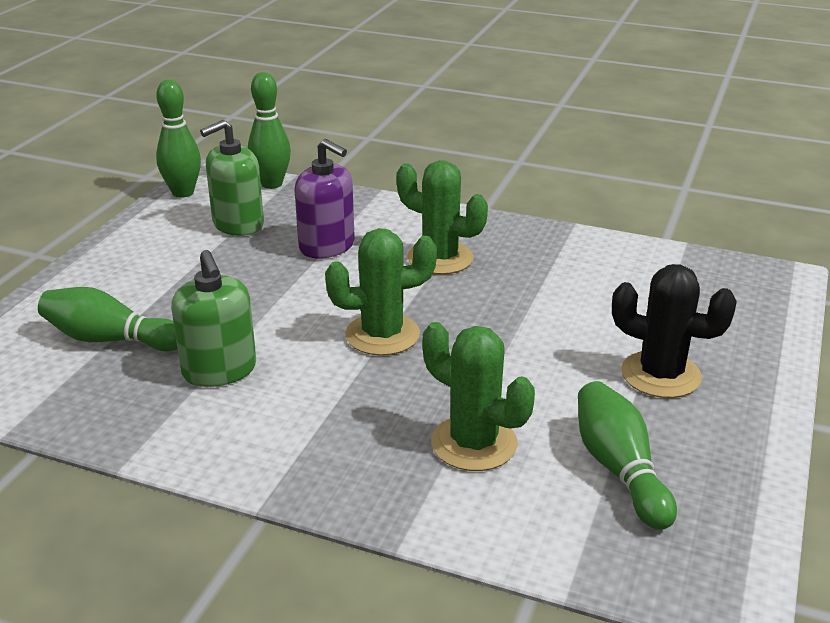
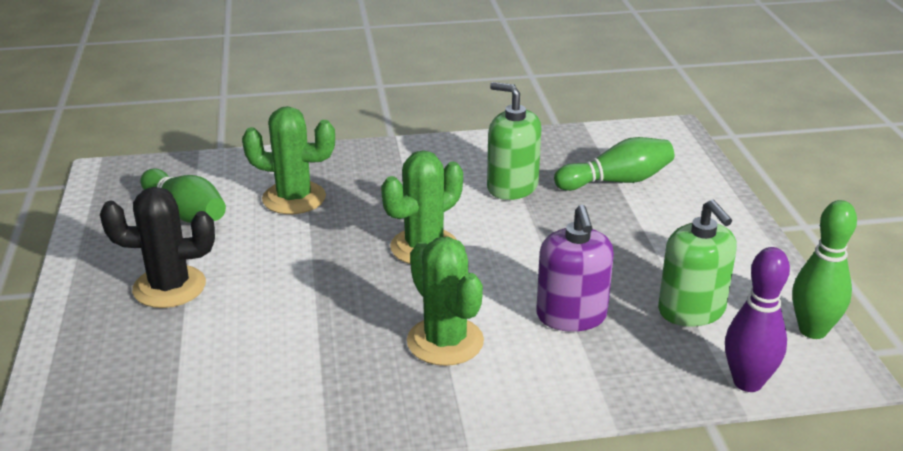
camera: 150 degrees right, 0 degrees up
(238, 224) = (691, 310): green soap dispenser -> green soap dispenser turned 135 degrees clockwise
(271, 184) = (747, 382): green bowling pin -> purple bowling pin
(327, 246) = (571, 316): purple soap dispenser -> purple soap dispenser turned 105 degrees counterclockwise
(440, 258) = (445, 341): green cactus -> green cactus turned 60 degrees clockwise

